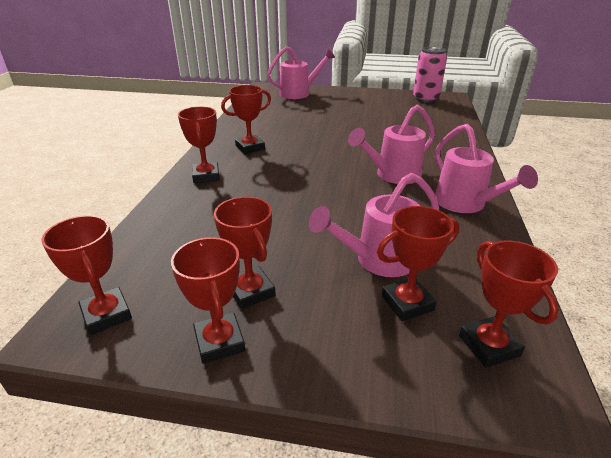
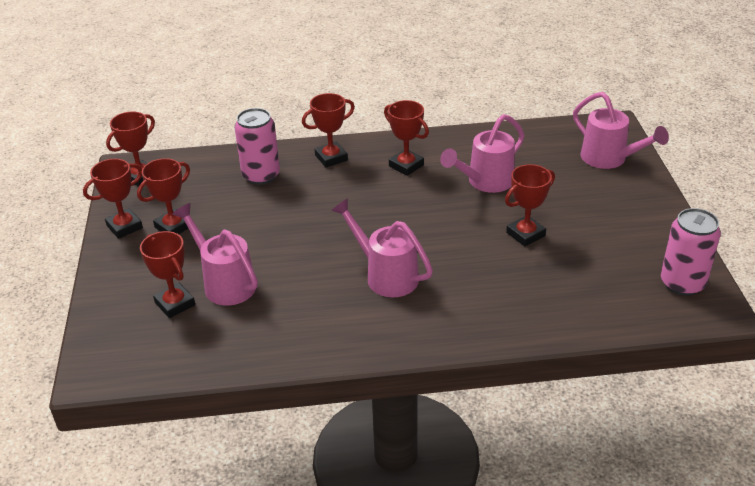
camera: 75 degrees right, 5 degrees up
(199, 217) = (261, 175): none -> pink can
(465, 204) = (341, 333): pink watering can -> pink watering can (485, 182)
(489, 345) = (137, 347): red trophy -> red trophy (525, 234)

